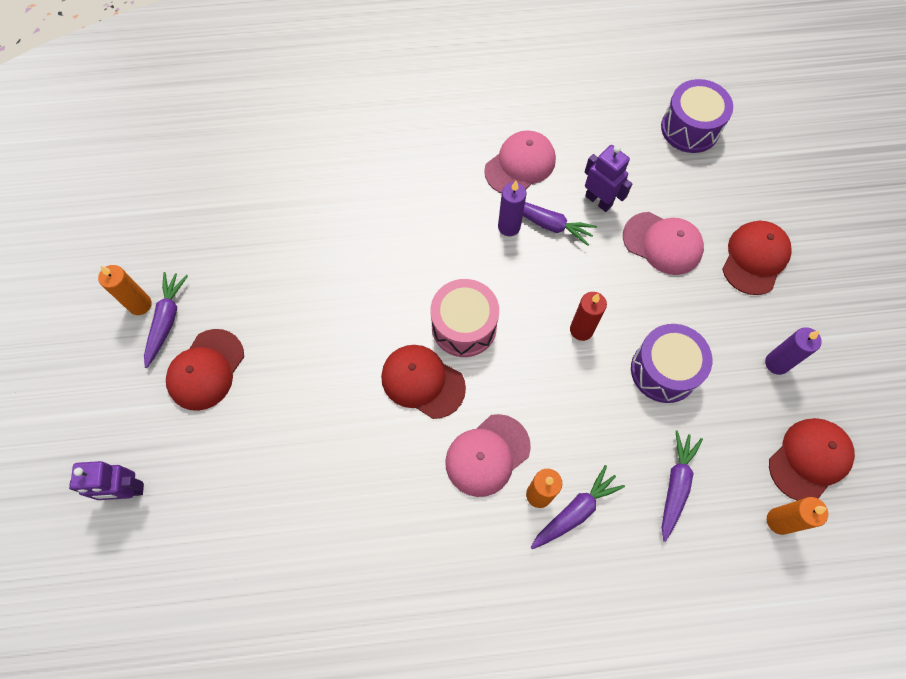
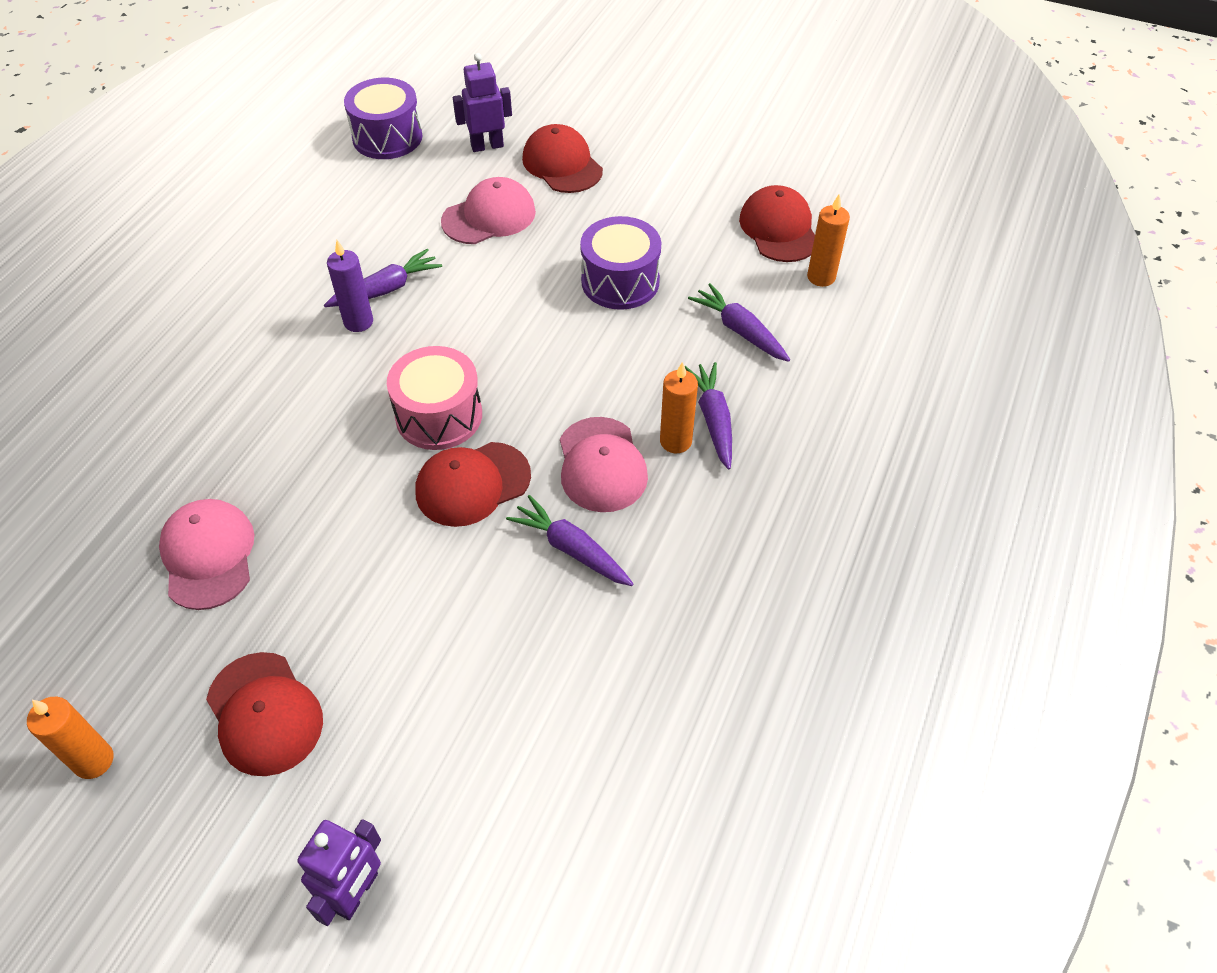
camera: 60 degrees left, 15 degrees down
(166, 320) = (150, 735): purple carrot -> purple carrot (571, 549)
(520, 165) = (295, 278): pink cap -> pink cap (208, 556)
(581, 330) = (526, 321): red candle -> none
(598, 200) = (398, 238): purple robot -> purple robot (487, 146)
(776, 363) = (674, 203): purple candle -> none

